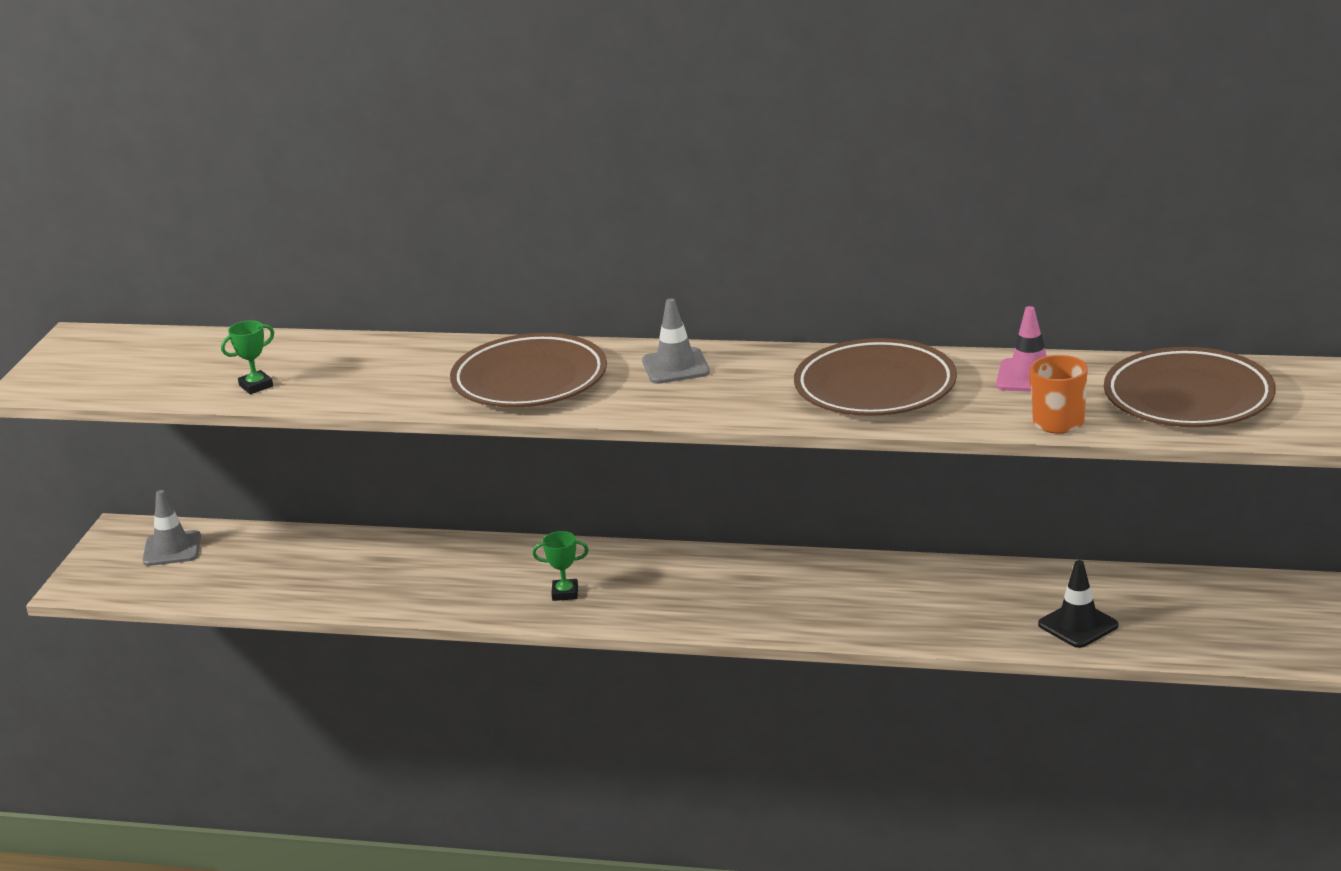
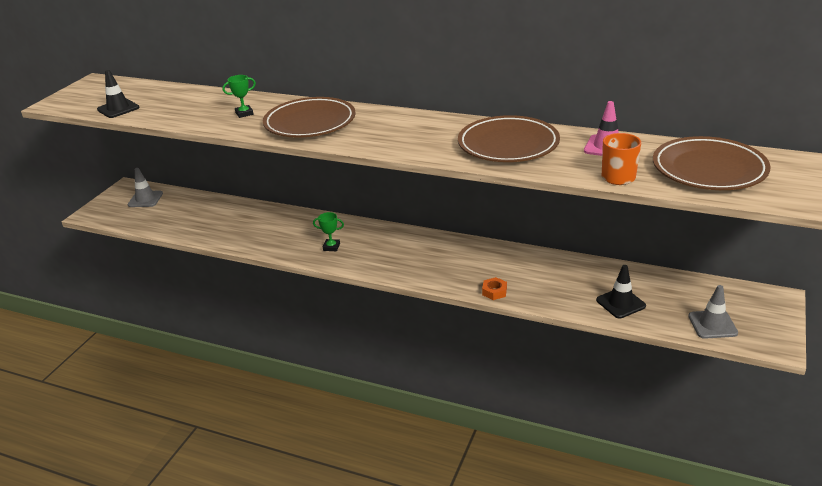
camera: 10 degrees right, 5 degrees up
(163, 385) = (118, 109): none -> black traffic cone
(256, 386) = (164, 113): green trophy -> green trophy (244, 113)
(675, 366) = (395, 122): grey traffic cone -> grey traffic cone (712, 324)
(870, 632) = (494, 291): none -> orange nut

